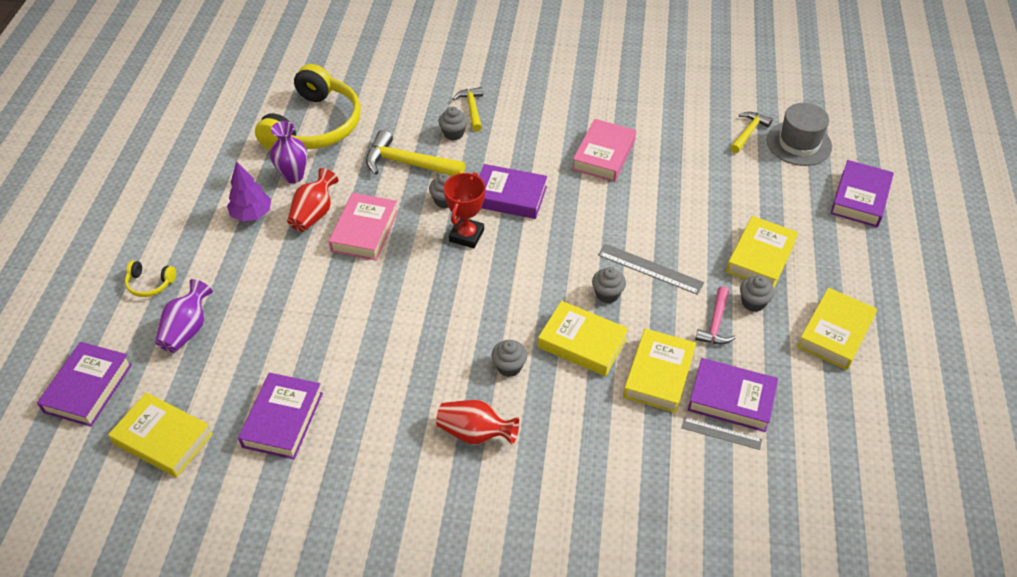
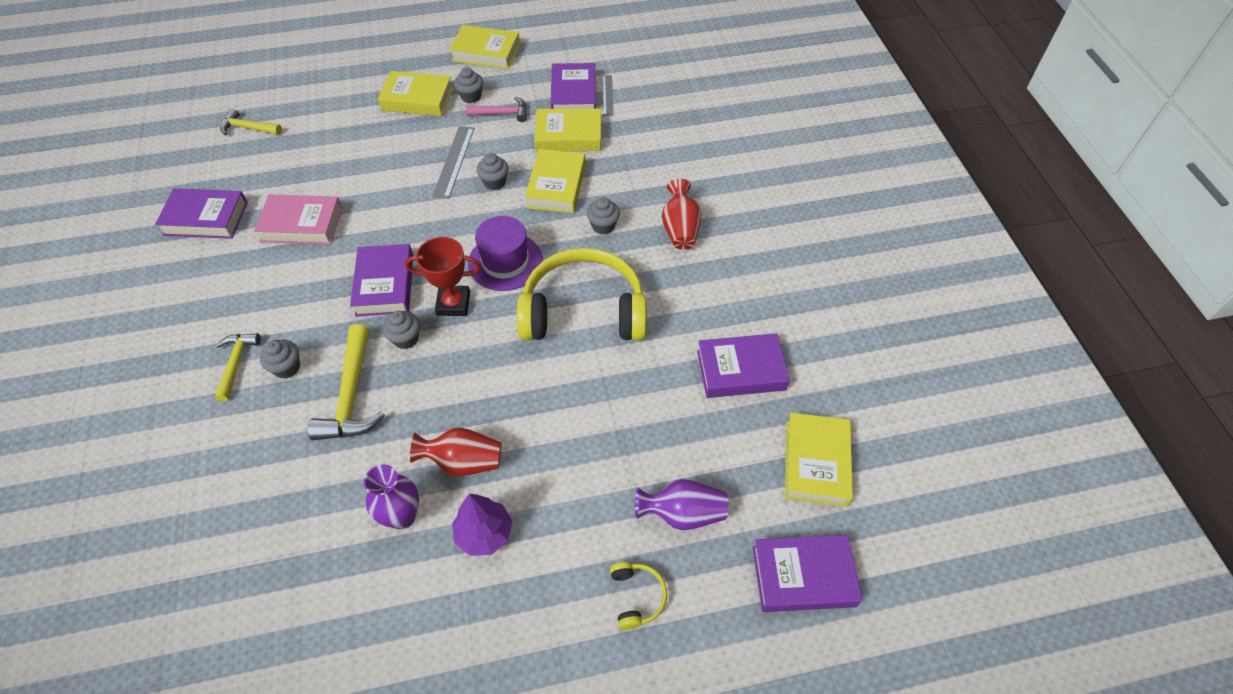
camera: 110 degrees left, 5 degrees up
(315, 126) = (296, 534): yellow headphones -> yellow headphones (583, 311)
(364, 231) = (475, 398): pink book -> none
(472, 109) = (236, 363): yellow hammer -> yellow hammer turned 120 degrees clockwise
(497, 280) = (505, 262): none -> purple hat
(799, 143) = (259, 94): grey hat -> none
(860, 198) = (328, 53): purple book -> purple book (206, 218)

